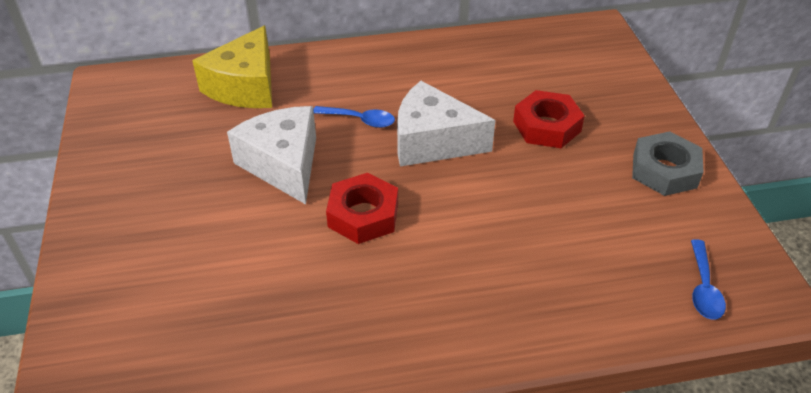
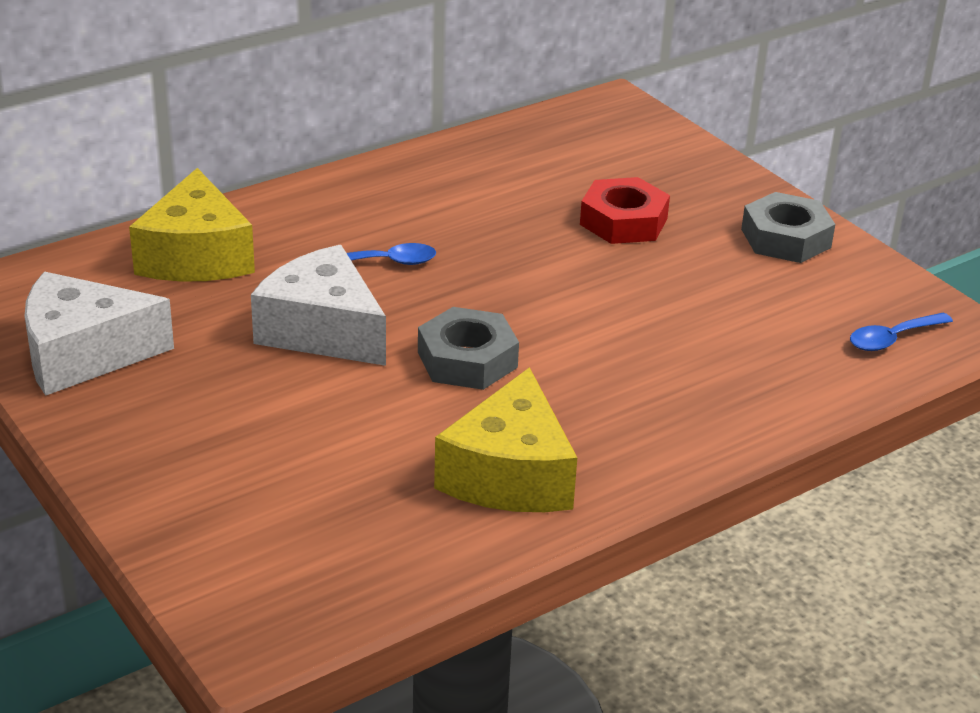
camera: 25 degrees left, 10 degrees down
(329, 326) = (510, 475): none -> yellow cheese
(363, 215) = (467, 360): red nut -> grey nut
(432, 141) = (496, 266): white cheese -> white cheese (83, 354)
(703, 288) = (892, 339): blue spoon -> blue spoon turned 75 degrees clockwise

